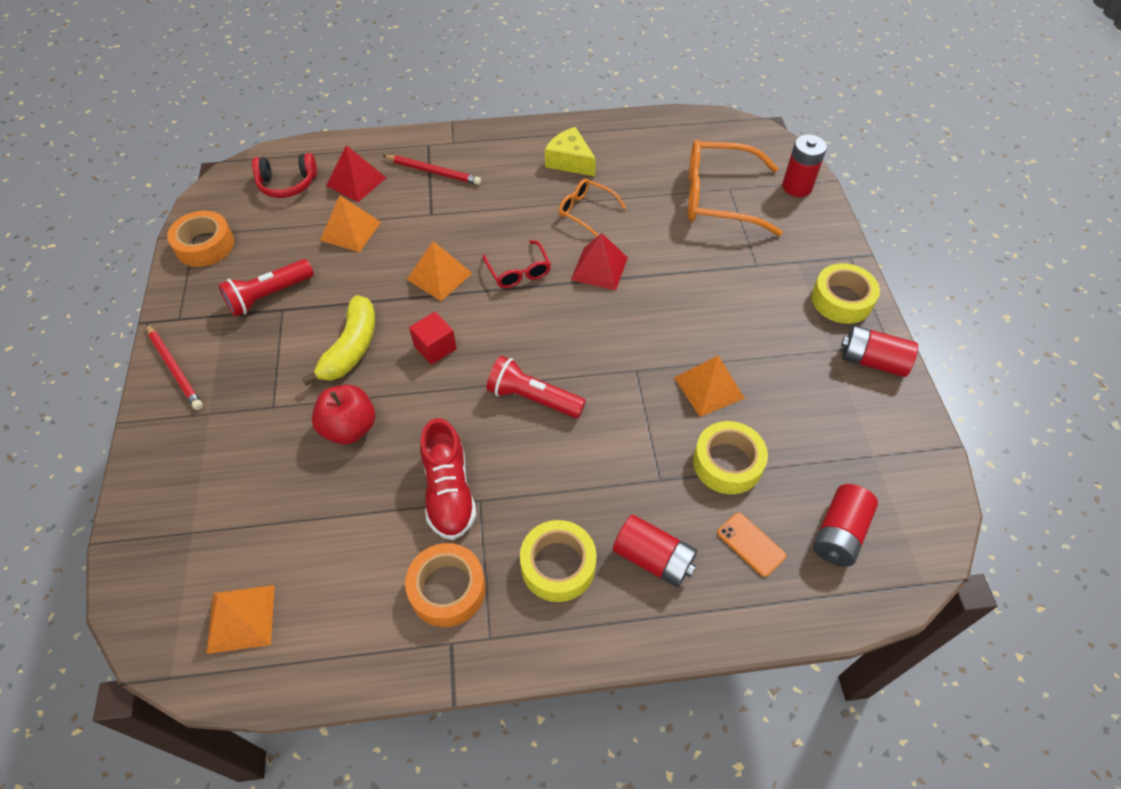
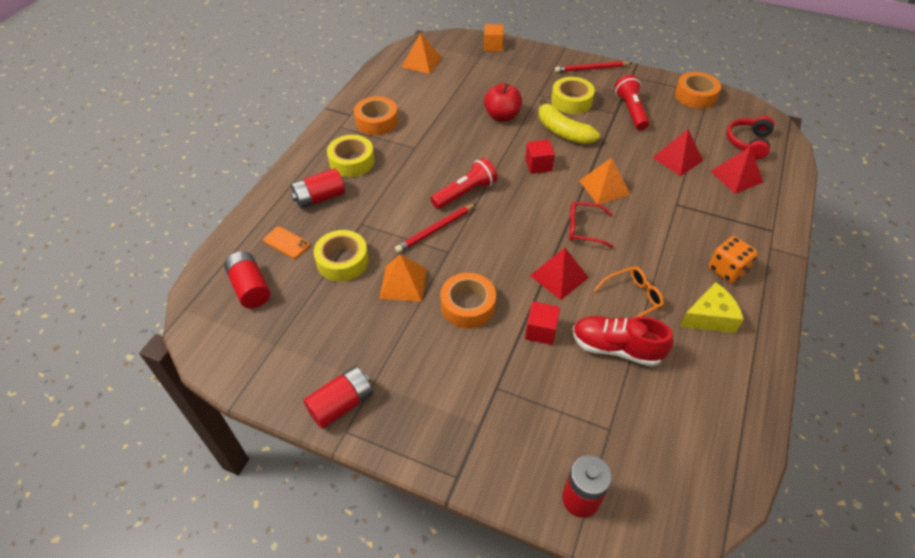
camera: 120 degrees right, 5 degrees down
(145, 528) = (493, 46): none -> orange cube
(350, 231) = (677, 159): orange pyramid -> red pyramid
(433, 172) = (731, 222): red pencil -> red pencil (436, 229)
(449, 492) = (430, 138): red shoe -> red shoe (616, 348)
(503, 162) = (727, 270): none -> orange dice
(674, 258) = (541, 331): none -> red cube
(691, 321) = (468, 305): none -> orange tape
(718, 198) = (600, 410): orange glasses -> none
(751, 544) = (286, 242): orange phone -> orange phone turned 45 degrees clockwise
(841, 300) = (414, 428): yellow tape -> yellow tape (571, 101)

